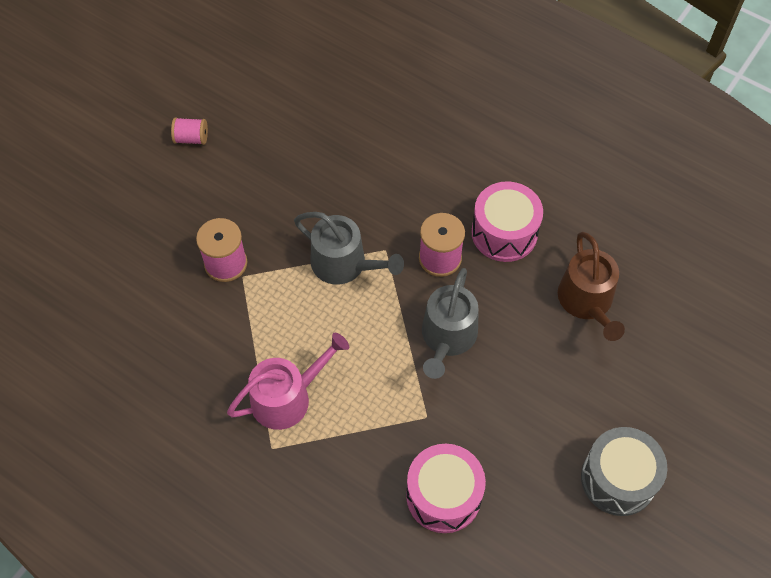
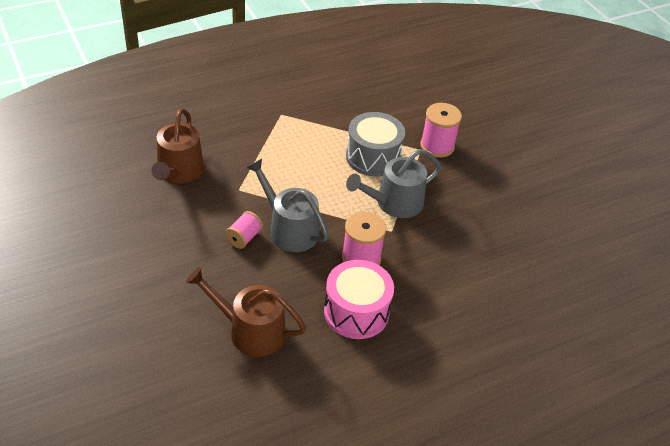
camera: 115 degrees right, 15 degrees down
(191, 138) = (566, 170): pink spool -> pink spool (244, 238)
(287, 397) = (310, 133): pink watering can -> none
(443, 496) = (179, 172): pink drum -> brown watering can
(618, 479) = (100, 264): grey drum -> grey drum (373, 157)

